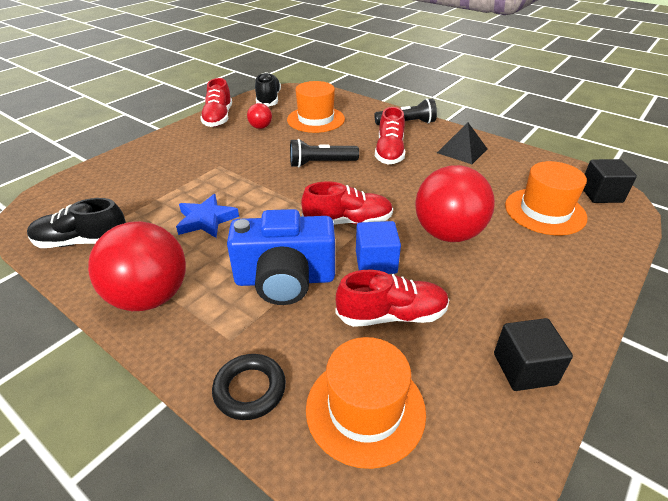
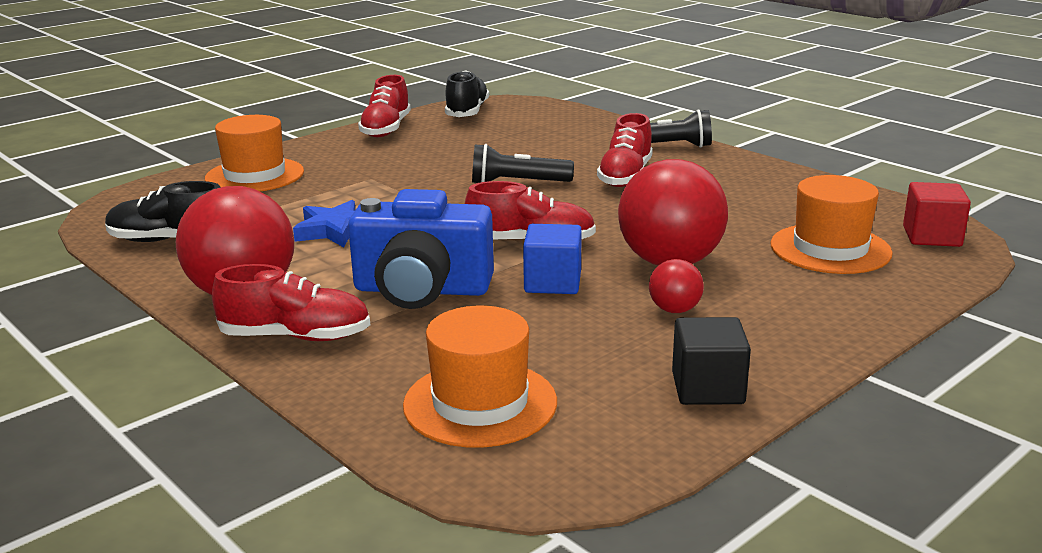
camera: 10 degrees right, 15 degrees down
(250, 389) = (343, 377): black ring -> none
(260, 127) = (444, 141): red ball -> red ball (674, 310)
(316, 119) = (529, 136): orange hat -> orange hat (255, 175)
(392, 315) = (551, 331): red shoe -> red shoe (296, 336)
(462, 151) = (739, 180): black pyramid -> none
(601, 194) = (931, 236): black cube -> red cube

